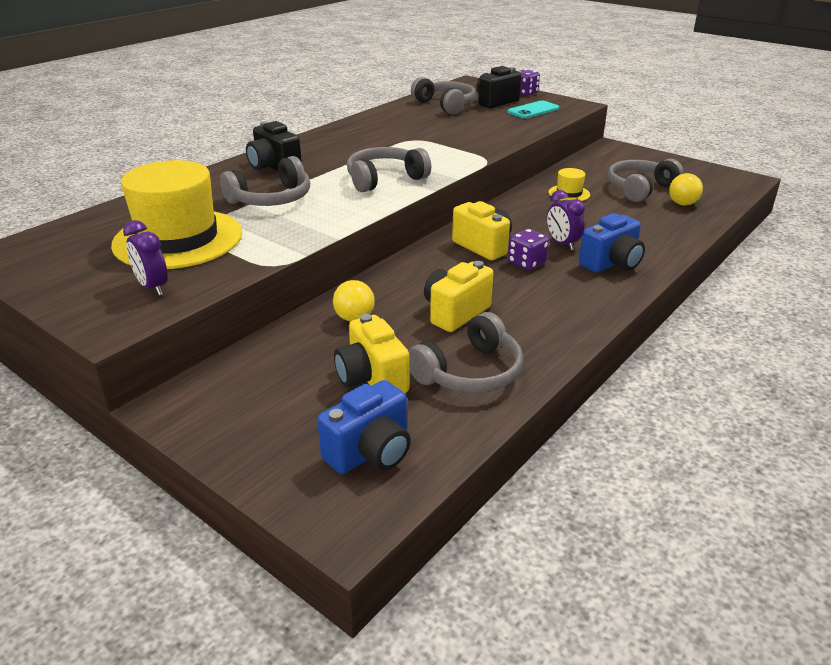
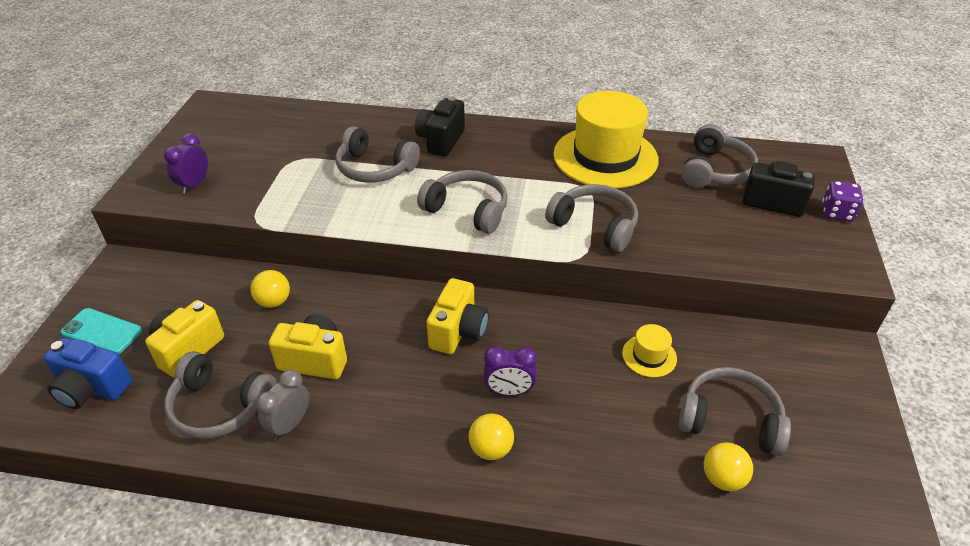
camera: 60 degrees right, 10 degrees up
(178, 239) = (273, 159): yellow hat -> yellow hat (605, 157)
(458, 147) = (594, 225): none -> grey headphones
(523, 340) = (290, 424): none -> grey clock
(526, 263) = (444, 377): purple dice -> none
(533, 110) = (781, 240): turquoise phone -> turquoise phone (102, 332)
(562, 244) = (509, 391): purple clock -> purple clock turned 120 degrees counterclockwise
(611, 264) = (491, 449): blue camera -> yellow ball

